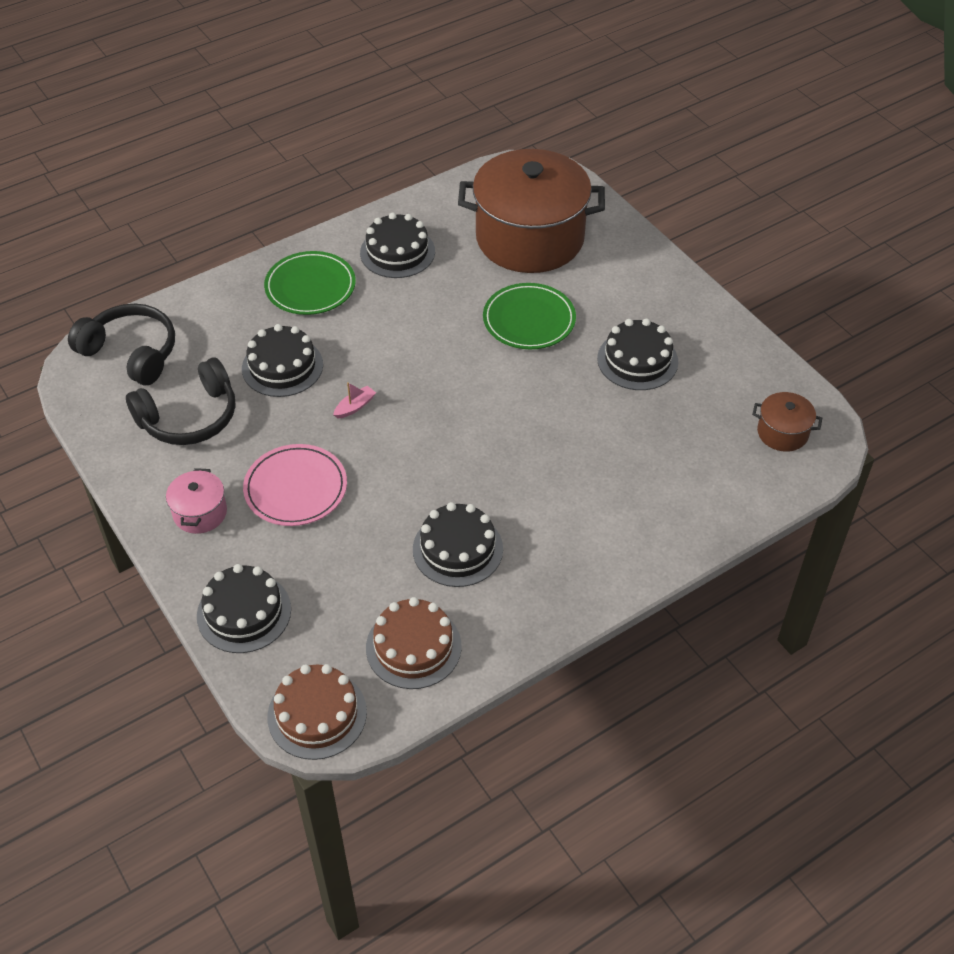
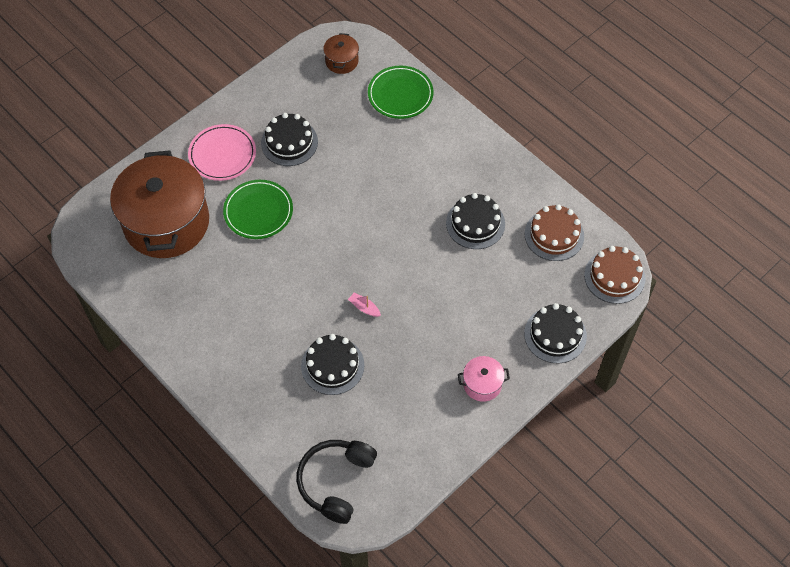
camera: 100 degrees left, 10 degrees up
(189, 417) = (395, 417): black headphones -> none
(296, 488) = (447, 328): pink plate -> pink plate (222, 154)
(310, 287) = (241, 366): green plate -> green plate (400, 94)
(397, 252) = (192, 312): black cake -> none

